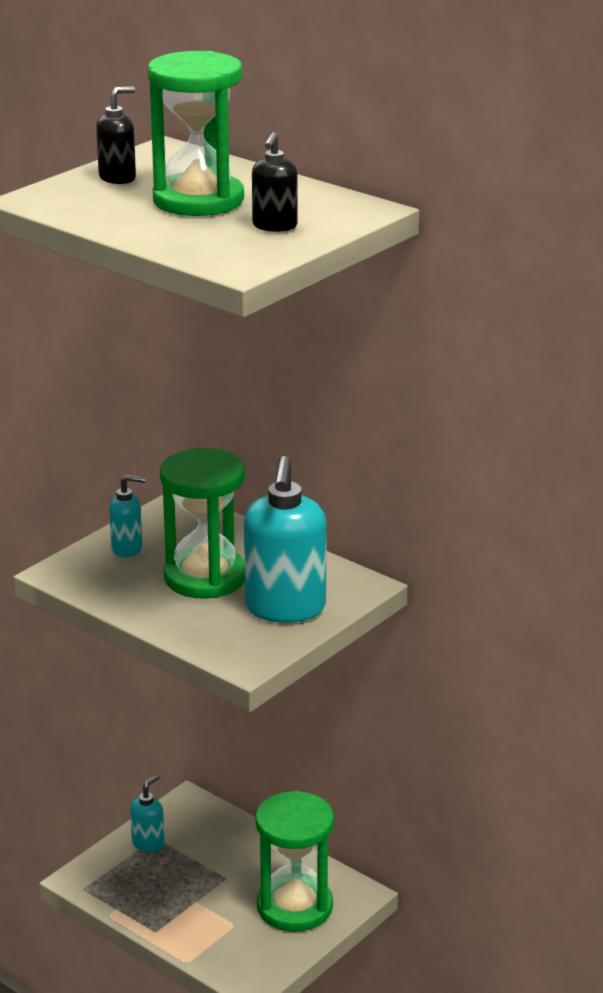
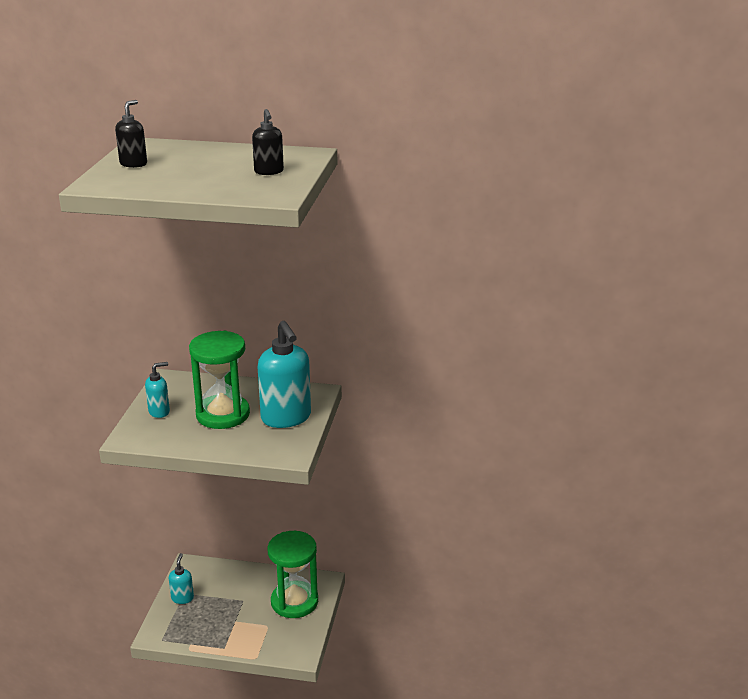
camera: 30 degrees left, 0 degrees up
(198, 200) = (202, 166): green hourglass -> none

